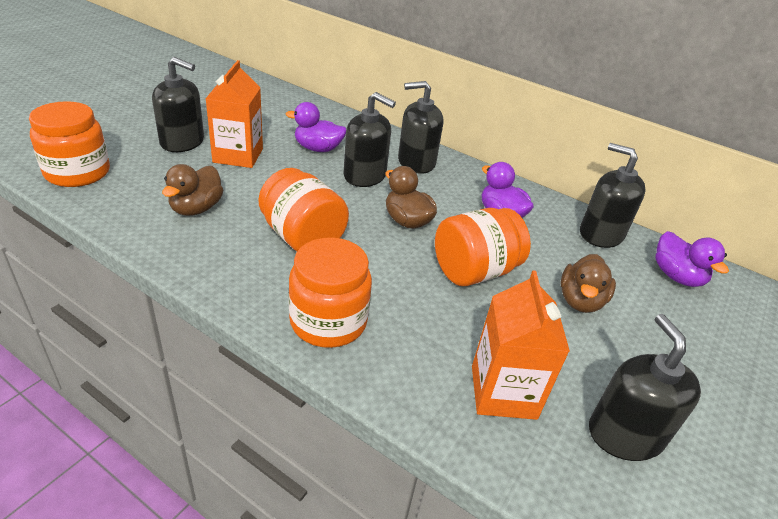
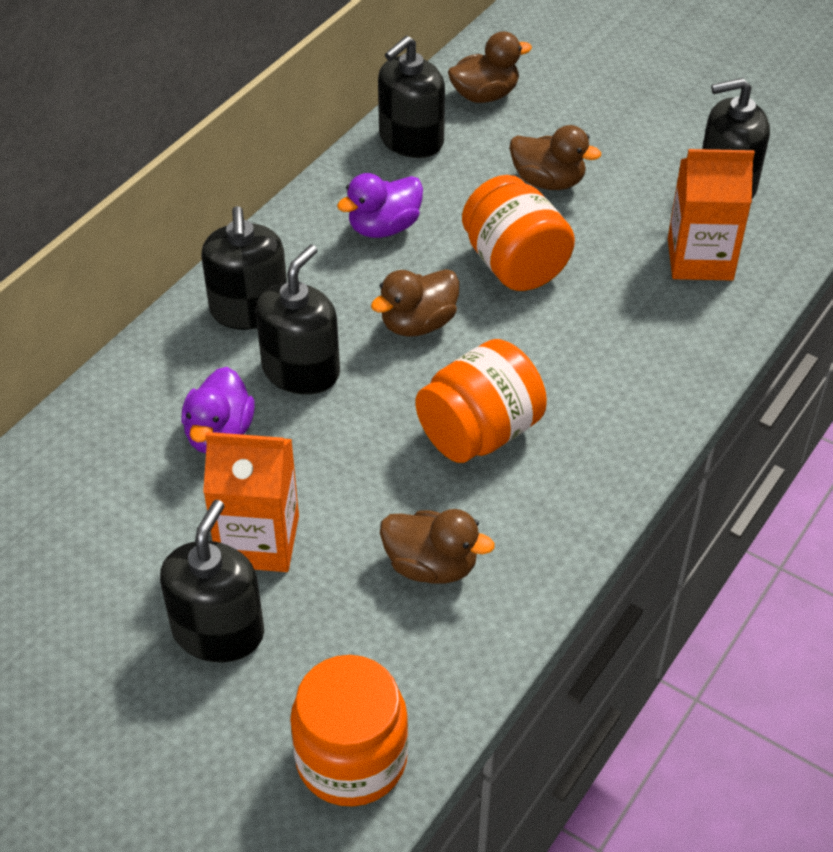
camera: 85 degrees left, 10 degrees up
(328, 321) = (637, 396): orange jar -> none
(676, 276) = (485, 95): purple duck -> brown duck

